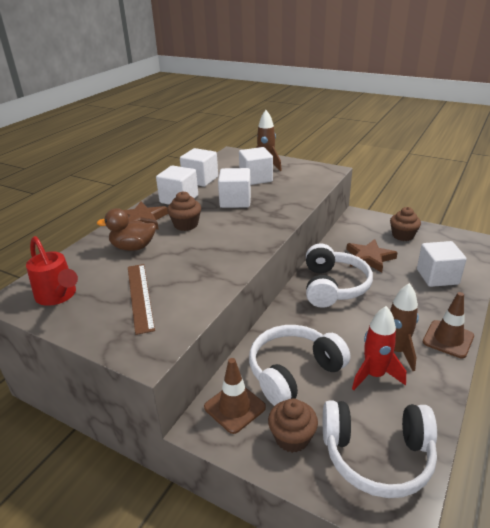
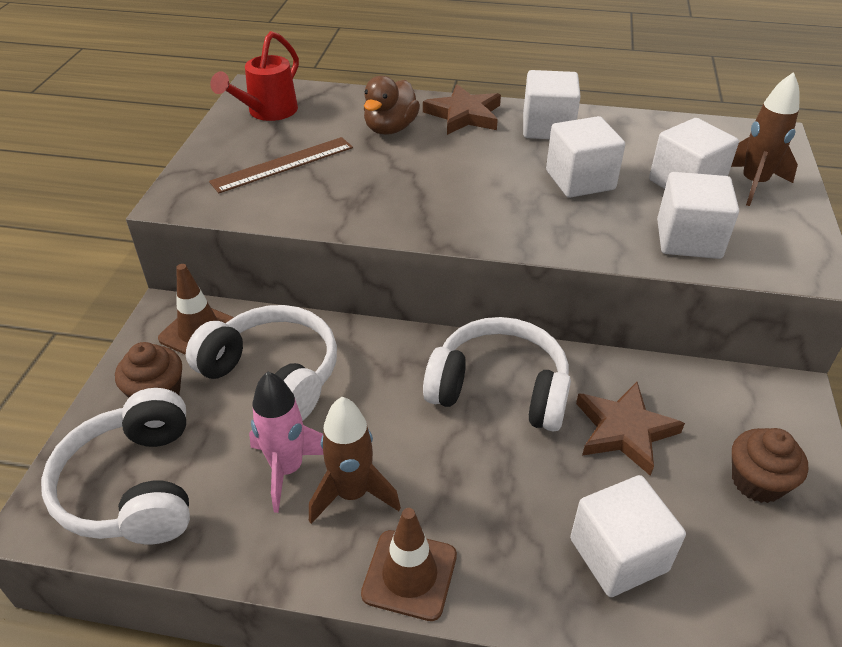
camera: 70 degrees right, 10 degrees up
(133, 247) = (390, 128): brown duck -> brown duck turned 135 degrees counterclockwise
(186, 225) = (473, 153): brown cupcake -> none
(200, 180) = (631, 129): white cube -> white cube (688, 239)
(333, 286) = (499, 389): white headphones -> white headphones turned 150 degrees counterclockwise
(374, 375) = (287, 469): red rocket -> pink rocket

